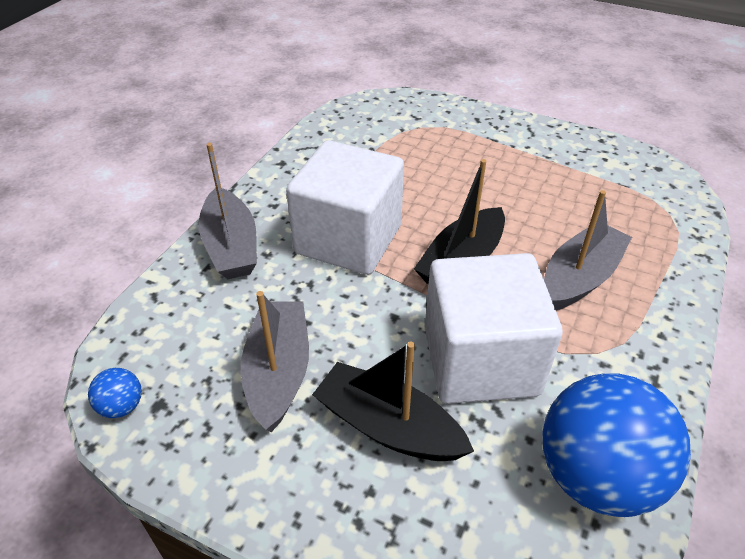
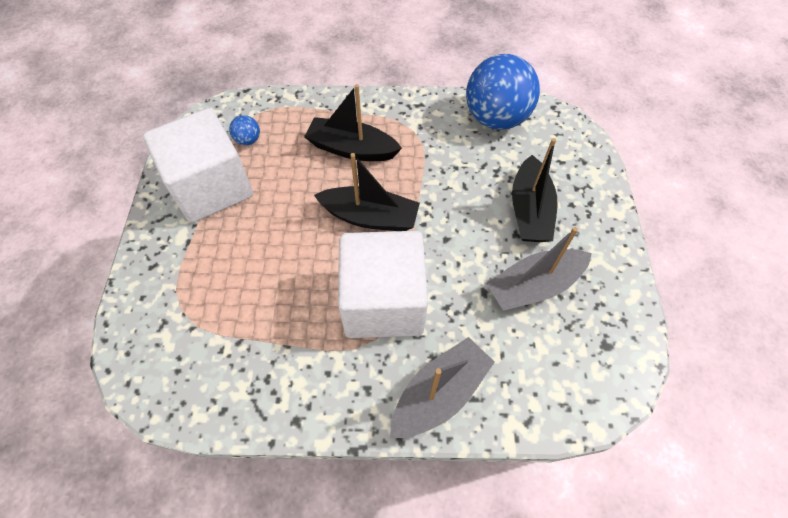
camera: 115 degrees left, 15 degrees up
(122, 406) = (624, 368): blue ball -> blue ball (248, 140)
(480, 360) = (454, 182): white cube -> white cube (211, 187)
(579, 278) = (352, 149): grey boat -> black boat

